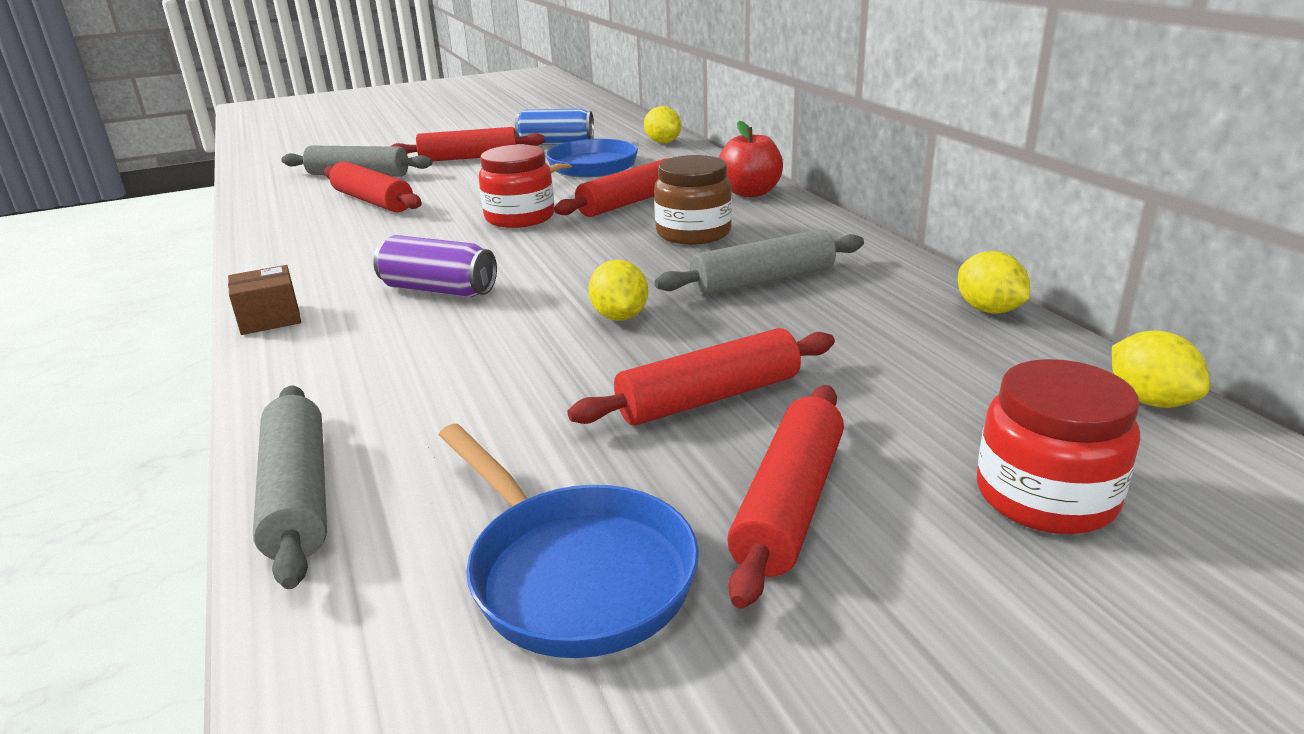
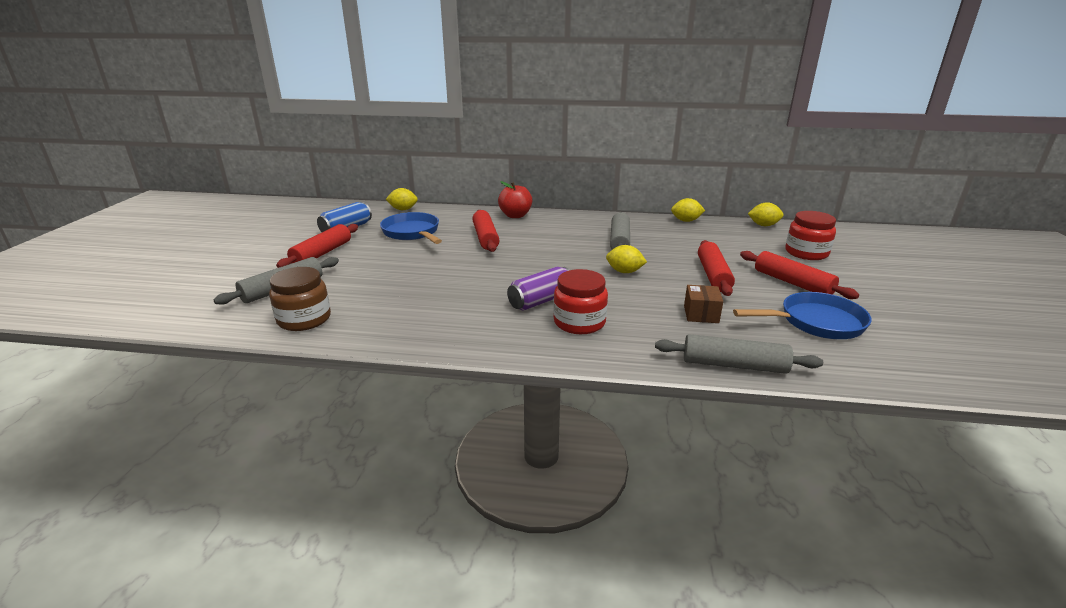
camera: 60 degrees left, 0 degrees up
(270, 319) = (521, 350): brown box -> brown box (701, 314)
(373, 201) = (355, 293): red rolling pin -> none
(520, 217) = (463, 263): red jar -> red jar (579, 322)
(693, 233) = (548, 237): brown jar -> brown jar (304, 319)

